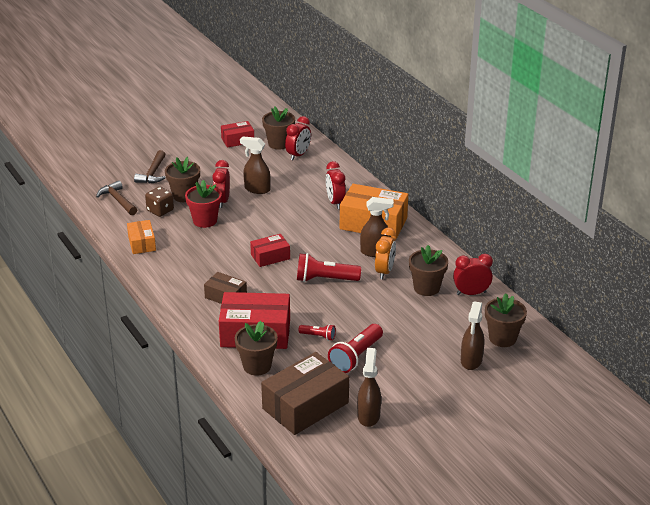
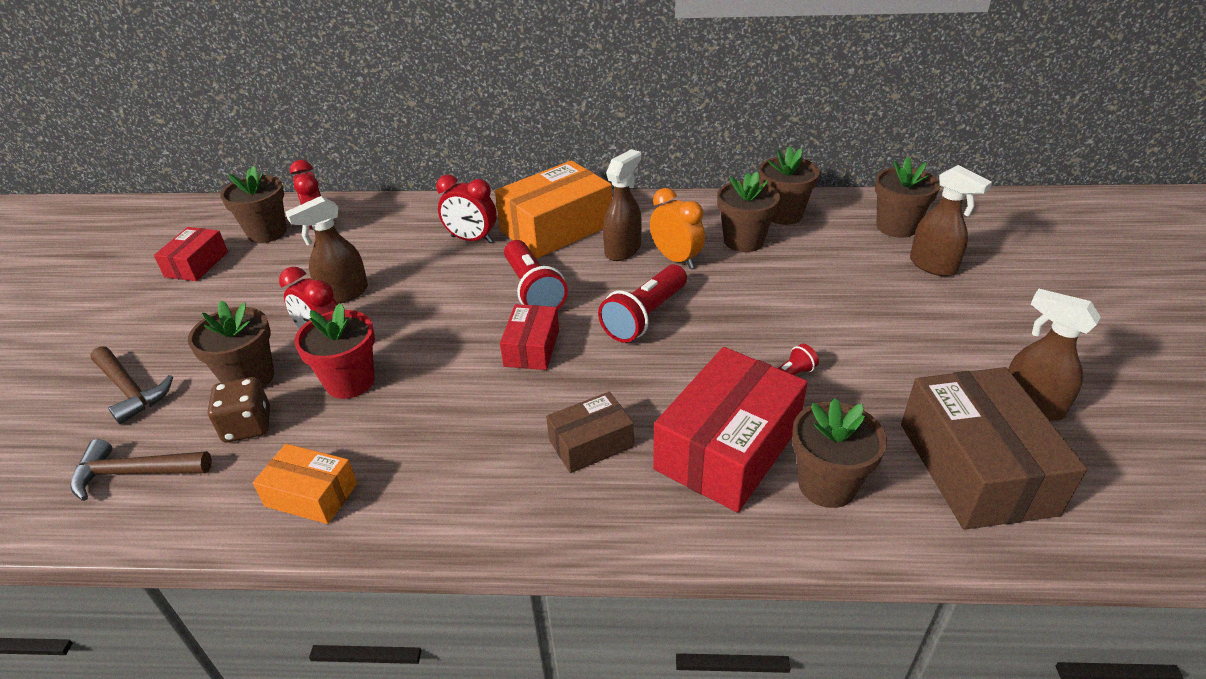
camera: 55 degrees left, 5 degrees up
(356, 357) = (866, 360): red flashlight -> red flashlight (533, 290)
(471, 293) = (783, 214): red clock -> brown flower pot

